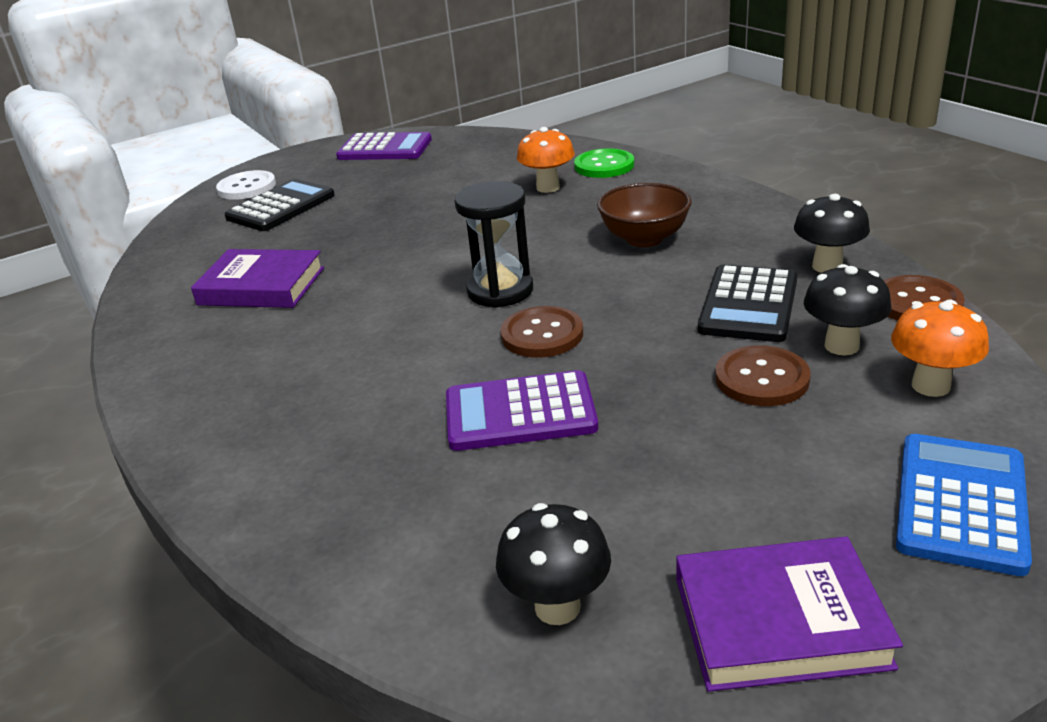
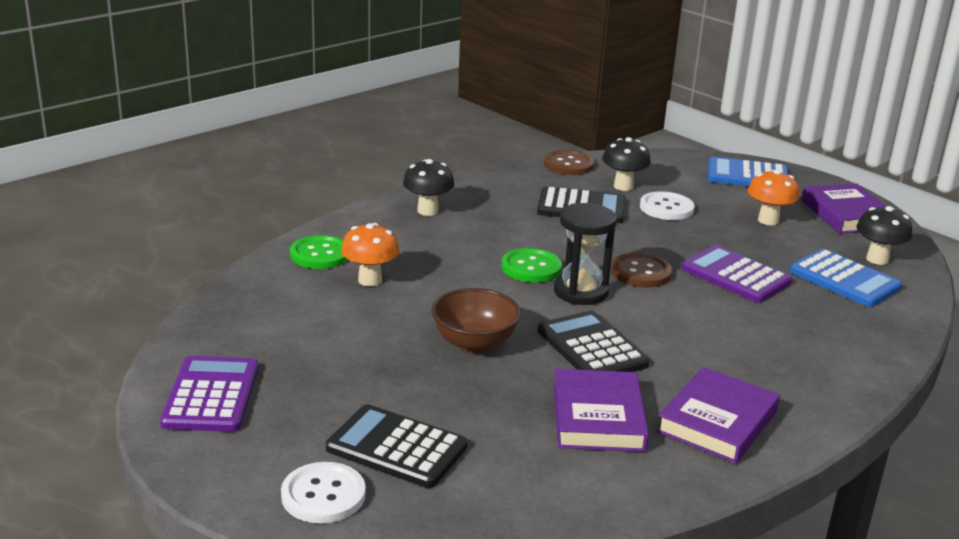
camera: 105 degrees left, 5 degrees down
(210, 349) = (717, 421): none -> purple book
(379, 290) = (591, 348): none -> black calculator
(485, 533) = (844, 279): none -> blue calculator
(520, 413) = (735, 275): purple calculator -> purple calculator turned 150 degrees clockwise
(564, 264) = (531, 268): none -> green button
(644, 239) = (484, 237): brown bowl -> brown bowl (474, 343)
(762, 379) = (666, 208): brown button -> white button
(827, 266) = (524, 182): black mushroom -> black mushroom (427, 211)
(930, 386) = (655, 171): orange mushroom -> orange mushroom (768, 220)

